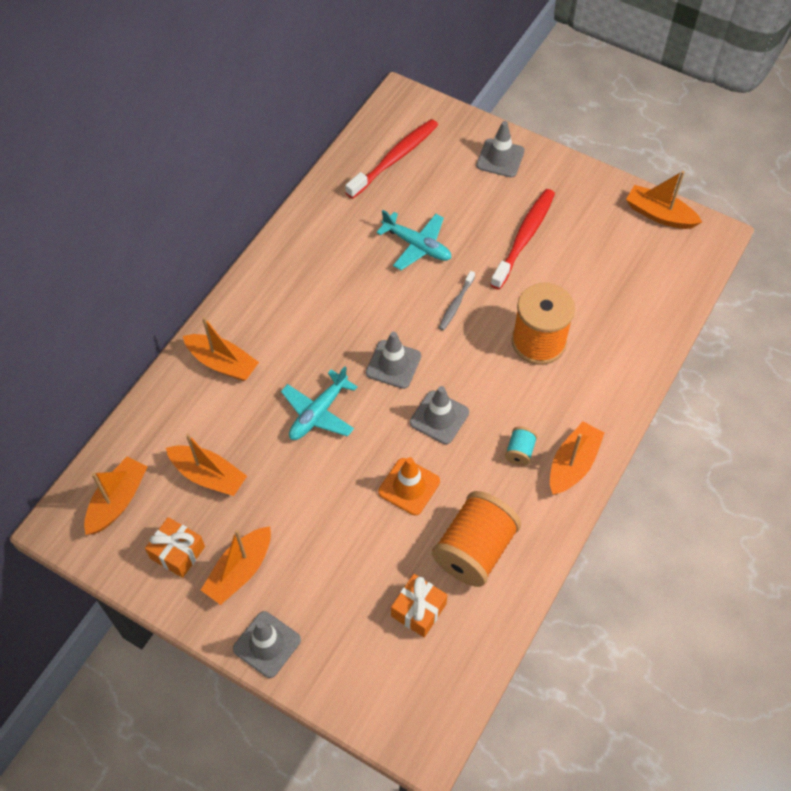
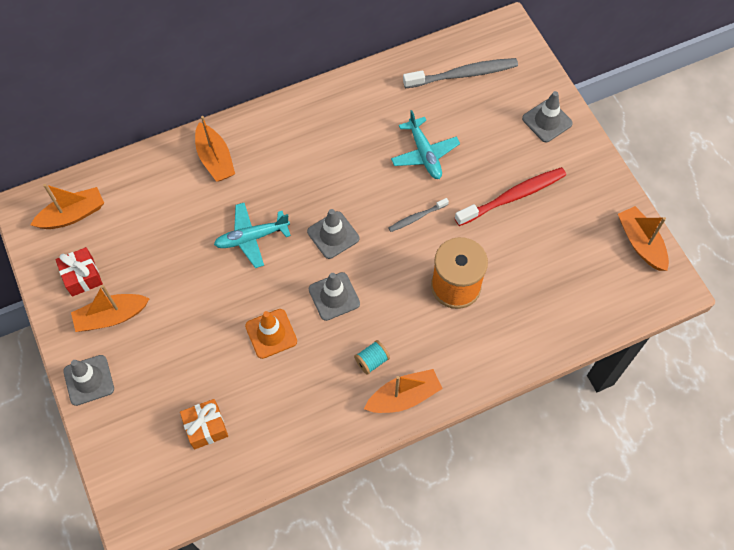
camera: 35 degrees right, 5 degrees up
(177, 552) = (82, 276): orange gift -> red gift
(208, 475) = (143, 235): orange boat -> none
(394, 158) = (463, 74): red toothbrush -> grey toothbrush
(474, 550) = (279, 411): orange spool -> none

